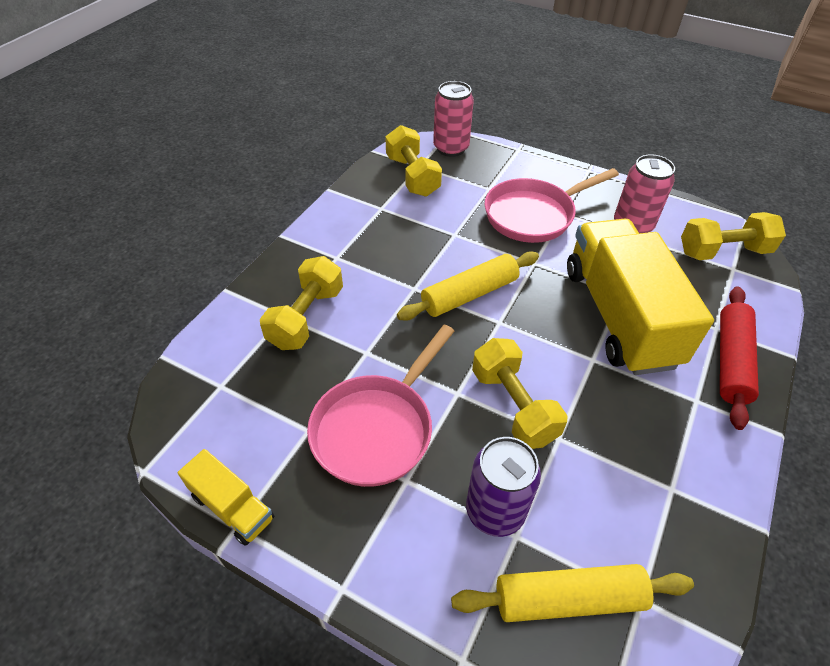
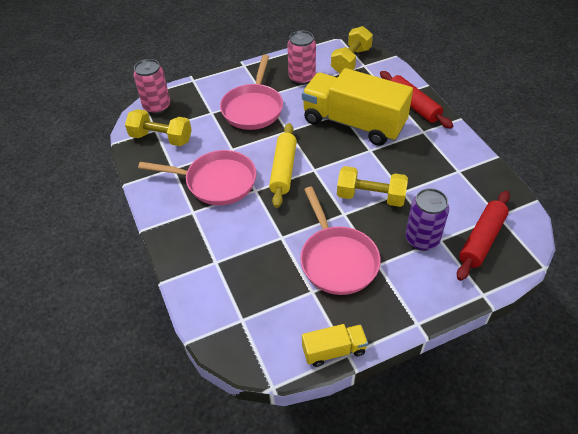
camera: 50 degrees left, 0 degrees up
(306, 317) = (228, 251): yellow dumbbell -> none
(394, 250) = (216, 182): none -> pink pan
(568, 598) = (481, 240): yellow rolling pin -> red rolling pin

